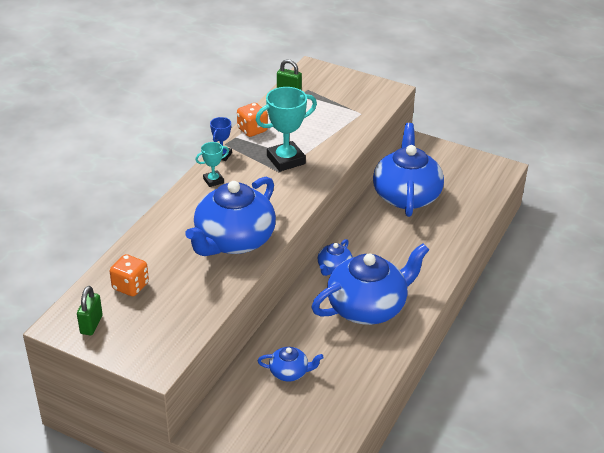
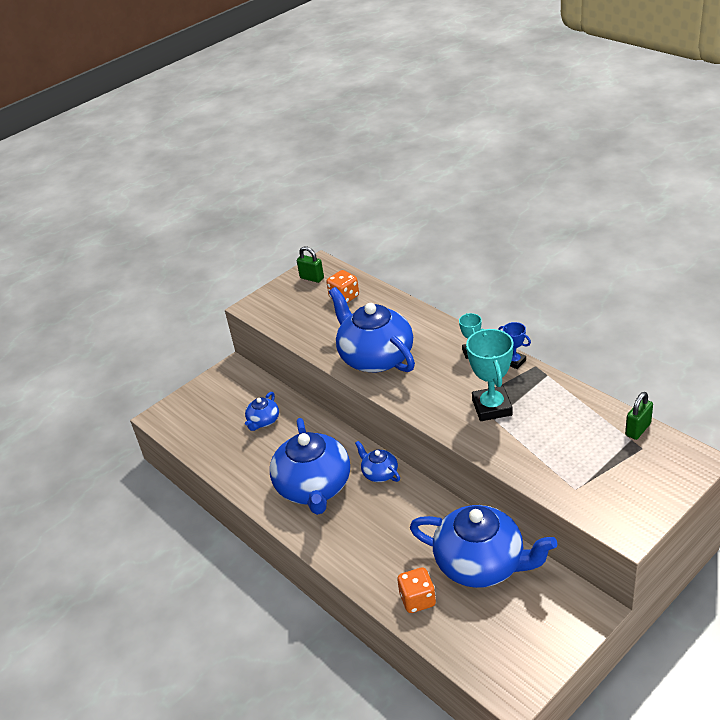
camera: 115 degrees right, 0 degrees up
(252, 130) = (557, 389): orange dice -> orange dice (417, 600)

